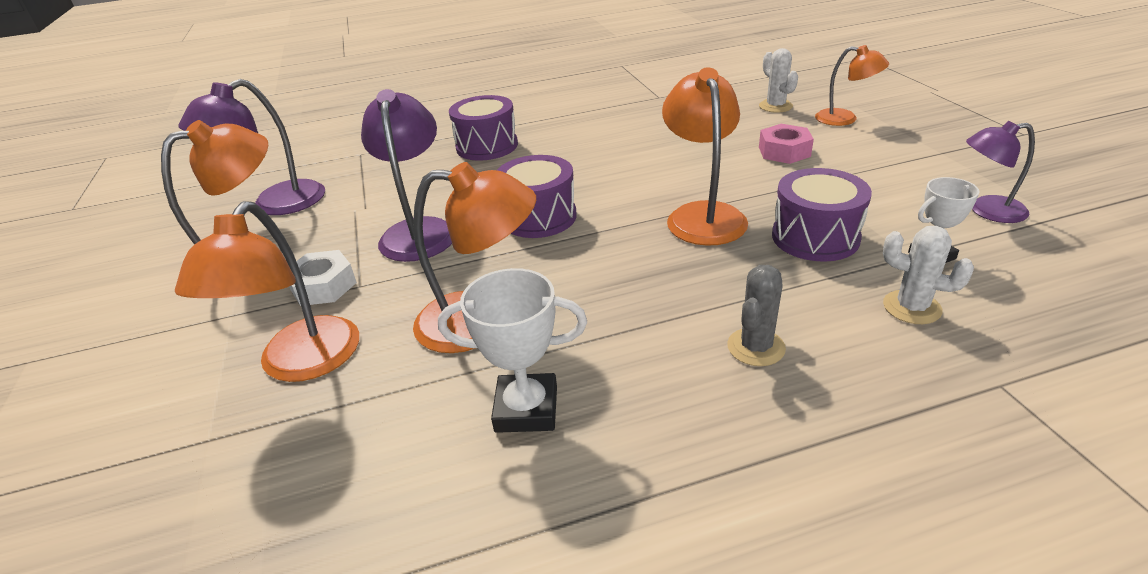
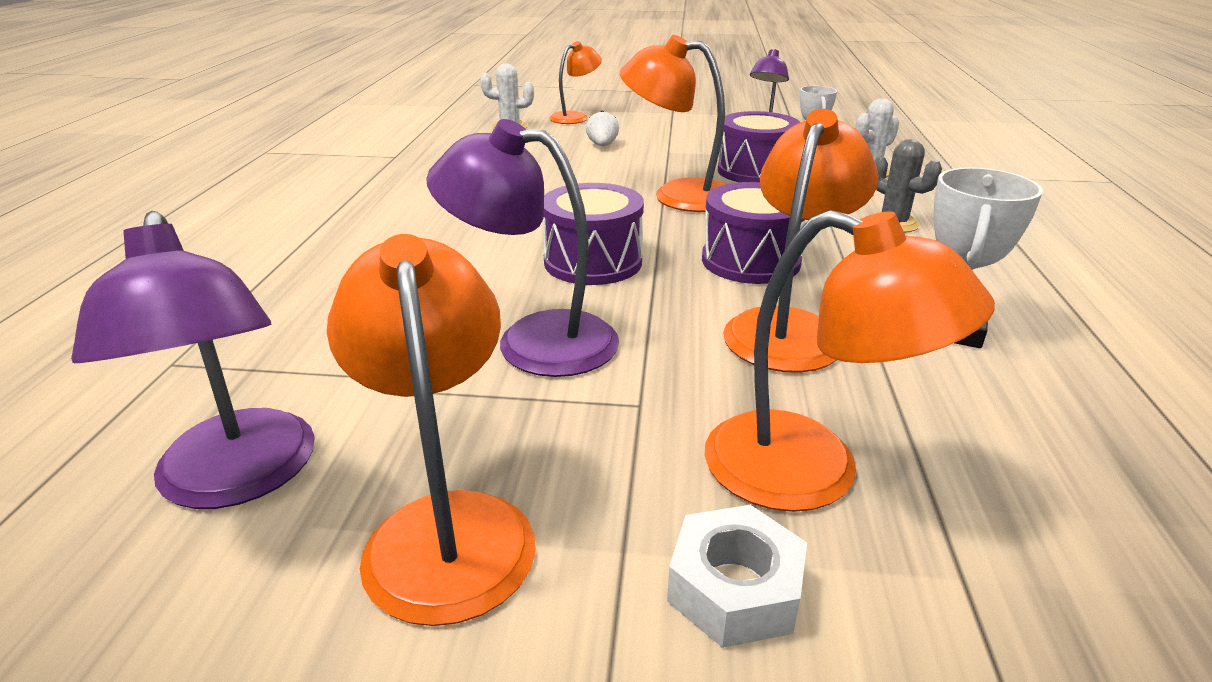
camera: 70 degrees left, 5 degrees down
(323, 286) = (614, 438): white nut -> white nut (734, 588)
(487, 146) = (348, 260): purple drum -> purple drum (750, 261)
(784, 151) = (602, 145): pink nut -> white strawberry

